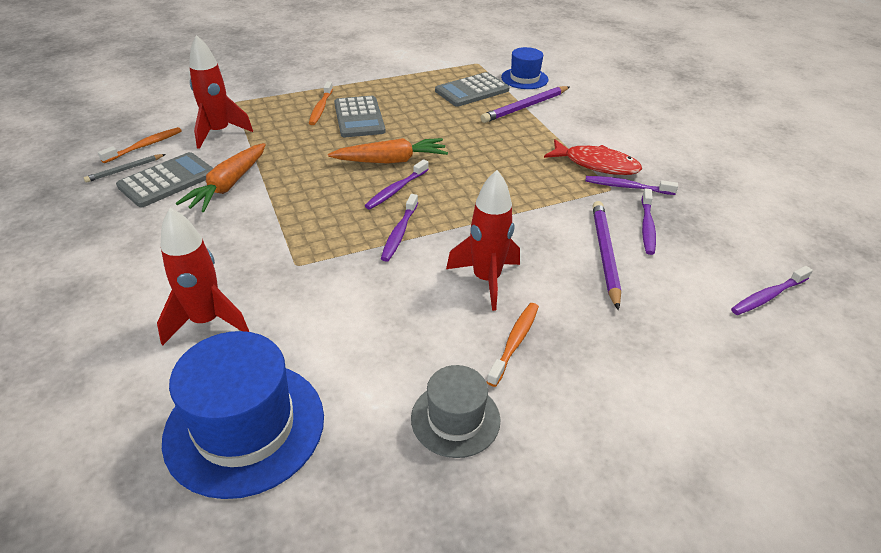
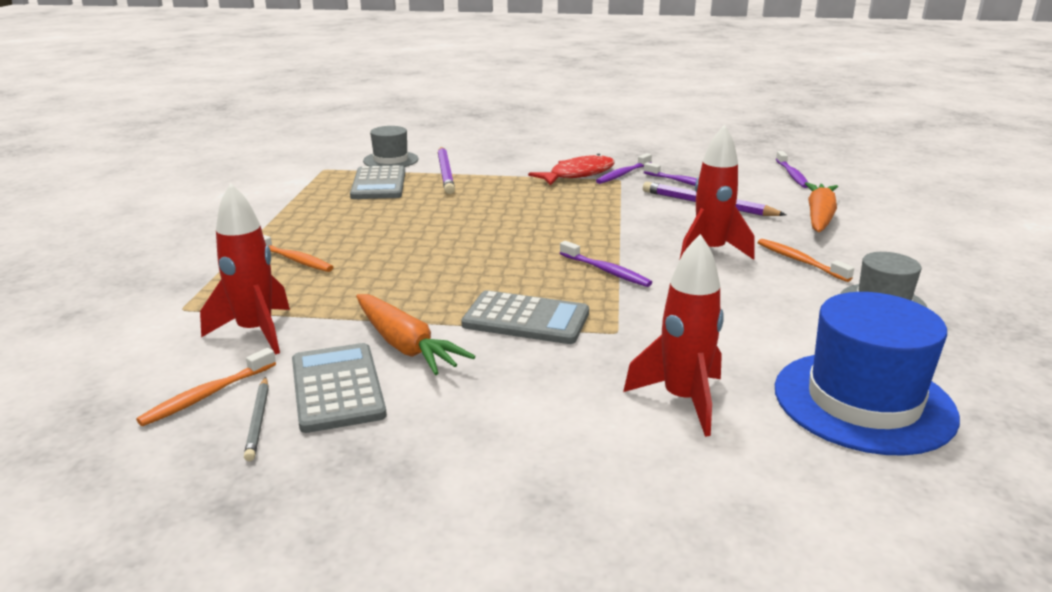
camera: 60 degrees left, 15 degrees down
(145, 146) = (207, 395): orange toothbrush -> orange toothbrush turned 120 degrees counterclockwise
(359, 117) = (351, 244): grey calculator -> grey calculator (526, 319)
(391, 160) = (467, 247): orange carrot -> orange carrot (819, 217)
(396, 190) = (527, 257): purple toothbrush -> none
(524, 78) = (391, 160): blue hat -> grey hat

